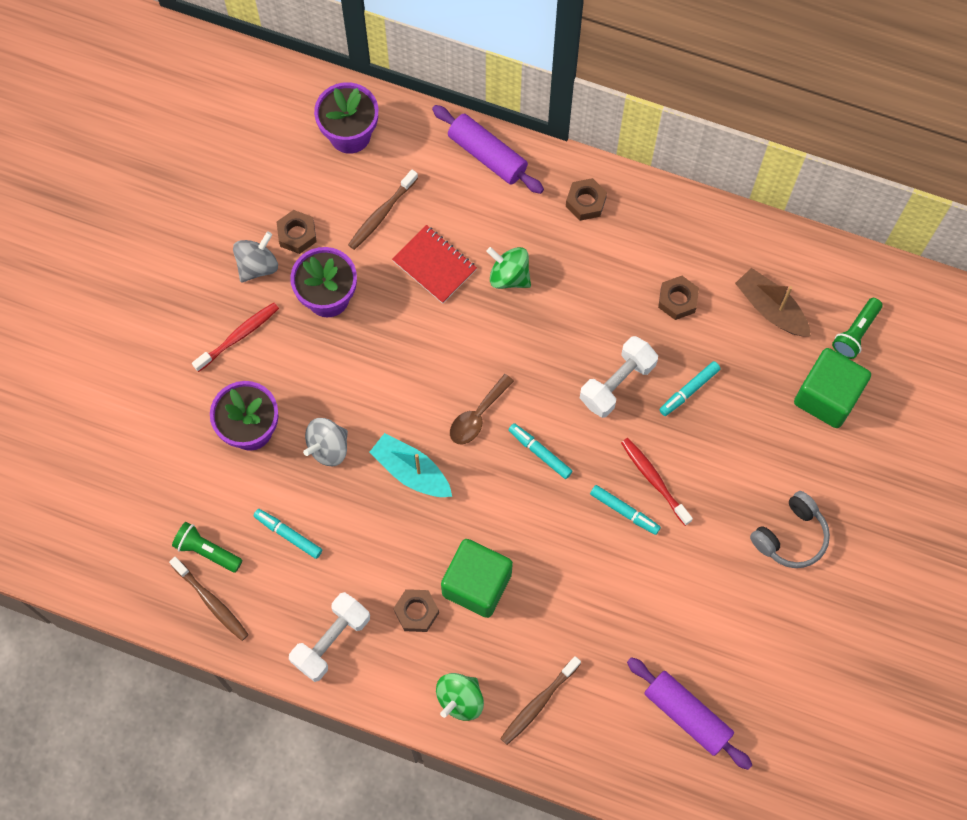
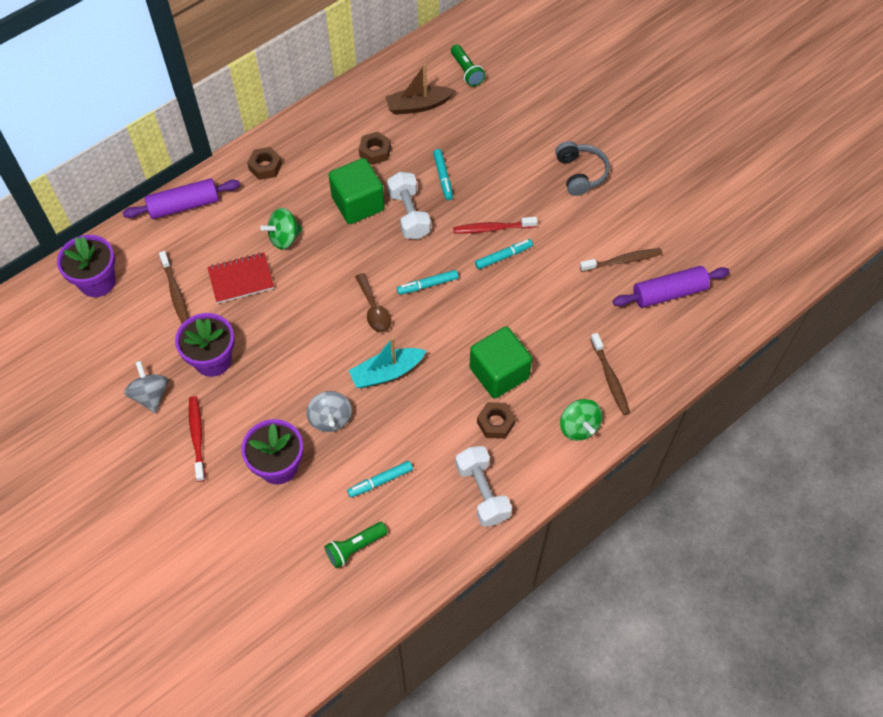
camera: 60 degrees left, 10 degrees down
(211, 602) = (398, 564): brown toothbrush -> brown toothbrush (622, 261)
(297, 234) = (147, 356): brown nut -> none
(827, 397) = (499, 107): green cube -> green cube (358, 203)

